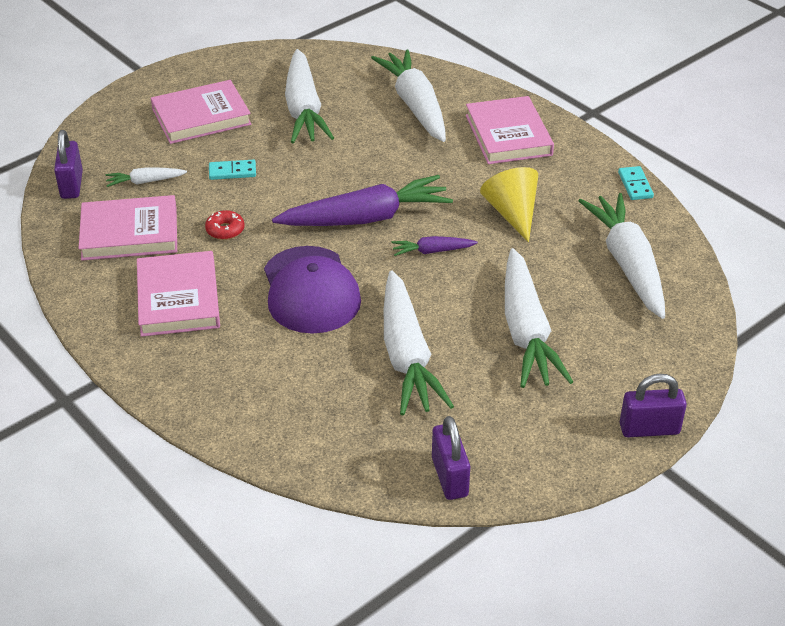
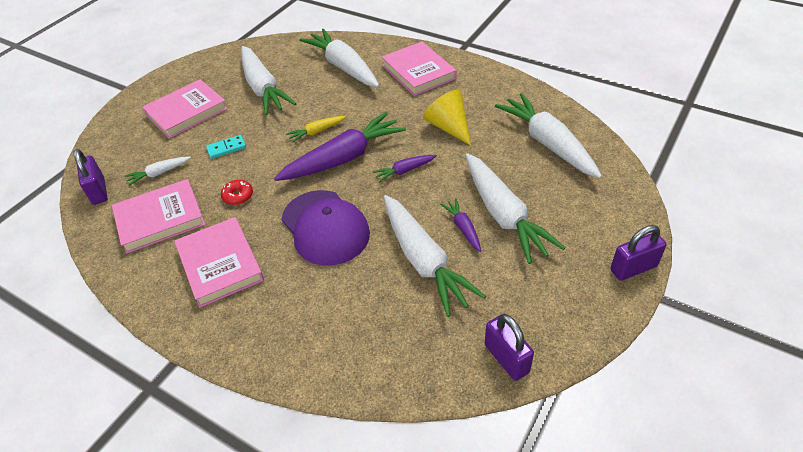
camera: 15 degrees left, 5 degrees up
(347, 179) = (316, 132): none -> yellow carrot
(470, 333) = (463, 228): none -> purple carrot
(635, 185) = (522, 86): turquoise domino -> none

